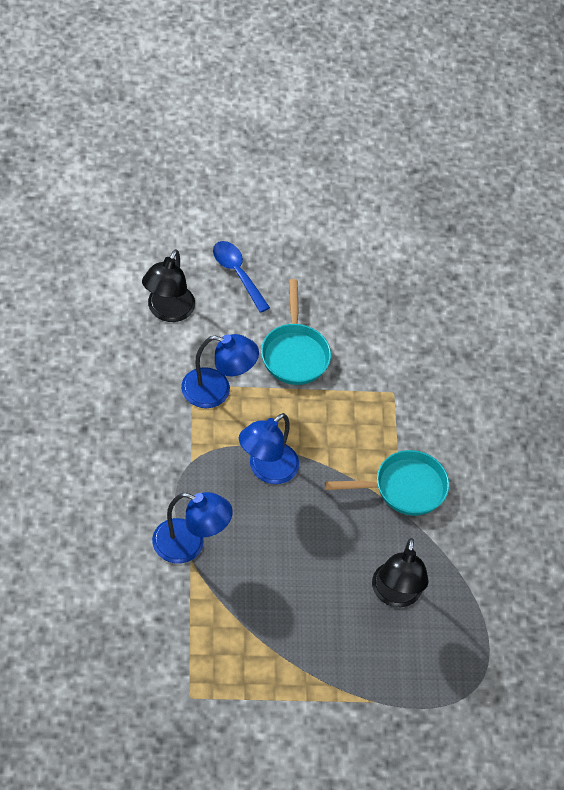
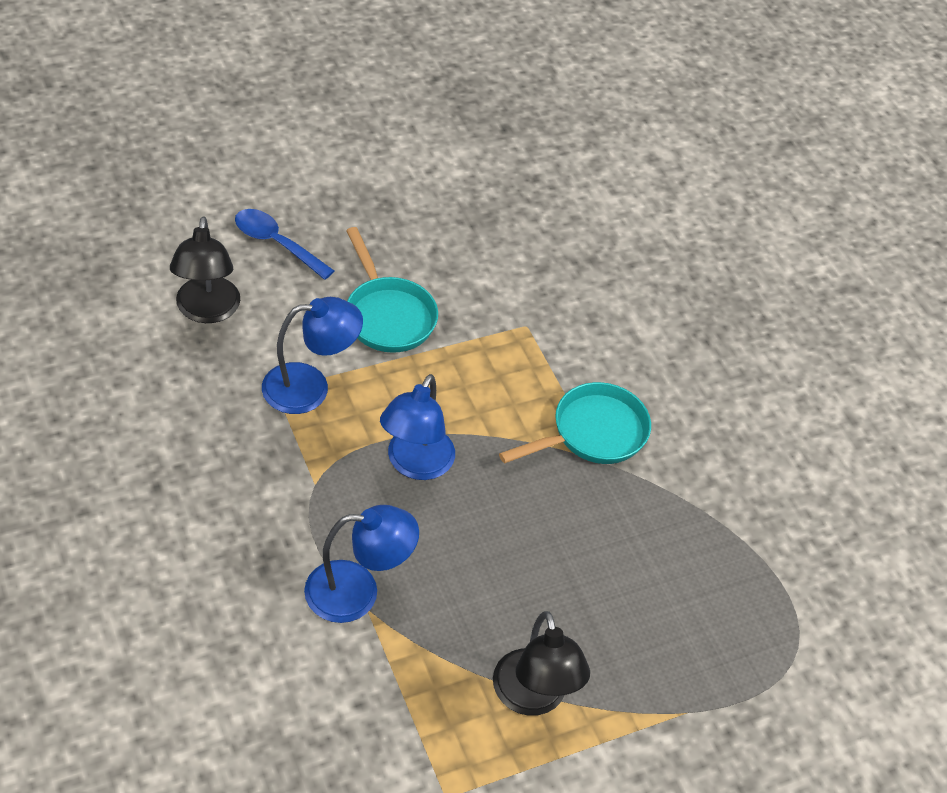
camera: 20 degrees left, 5 degrees down
(395, 595) = (645, 567): black lamp -> black lamp (533, 698)

